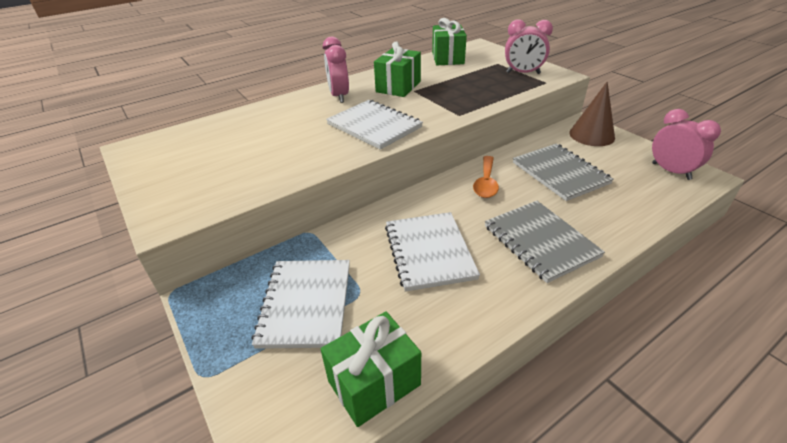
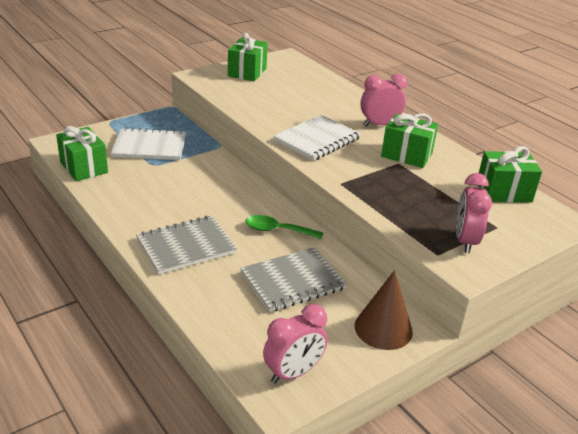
camera: 85 degrees right, 5 degrees down
(172, 176) = (247, 72): none -> green gift
(429, 252) = (186, 192): white notebook -> none
(486, 183) = (277, 230): orange spoon -> green spoon

